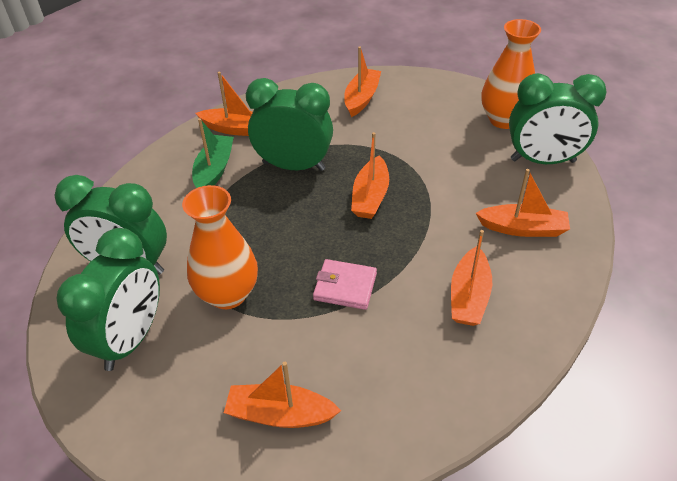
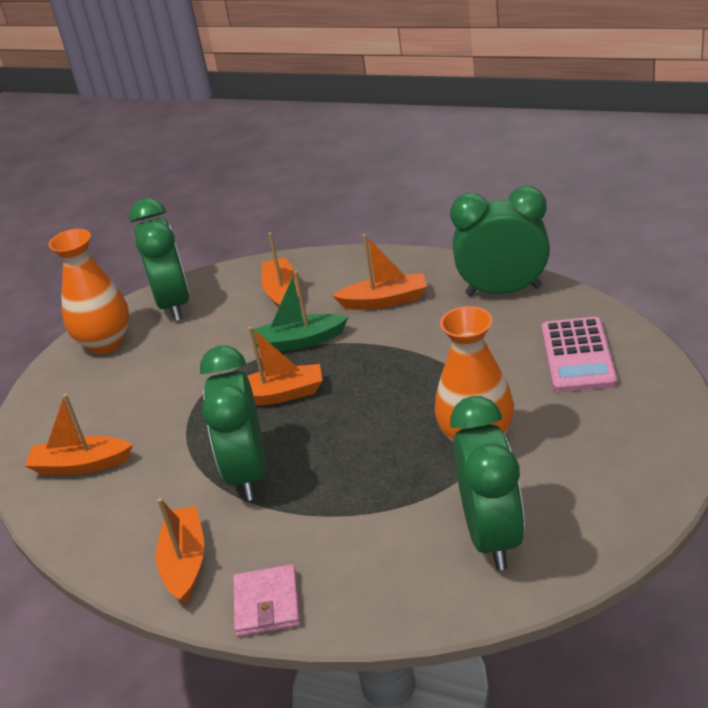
camera: 105 degrees left, 10 degrees down
(131, 339) = (580, 481): green clock -> green clock (503, 291)
(214, 170) = (284, 544): green boat -> green boat (299, 341)
(280, 414) = (578, 355): orange boat -> pink calculator
(345, 286) = (417, 369): pink wallet -> pink wallet (267, 604)

